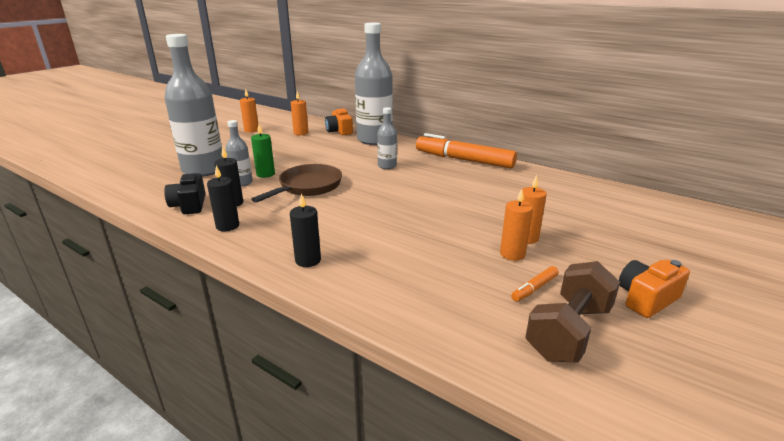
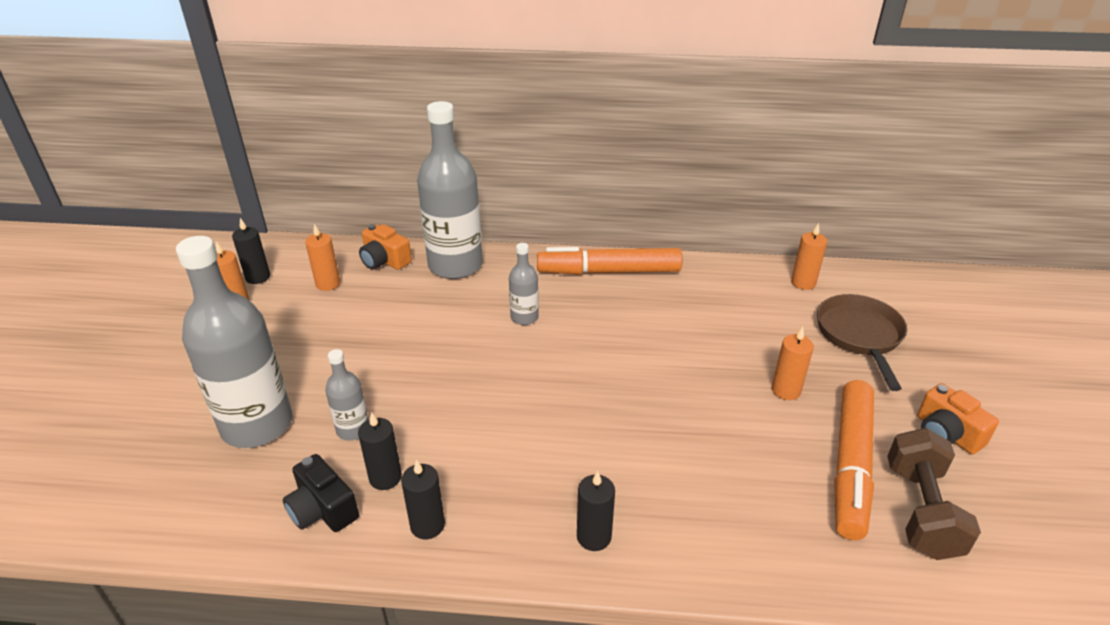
camera: 30 degrees left, 10 degrees up
(265, 174) = (369, 397): green candle -> none
(272, 125) = (258, 277): none -> black candle
(307, 187) = (458, 401): brown pan -> brown pan (860, 336)
(512, 254) = (793, 423): orange candle -> orange candle (803, 283)
(534, 288) = (851, 465): orange marker -> orange marker, size x2.48
(646, 299) = (946, 434): orange camera -> orange camera turned 60 degrees counterclockwise

